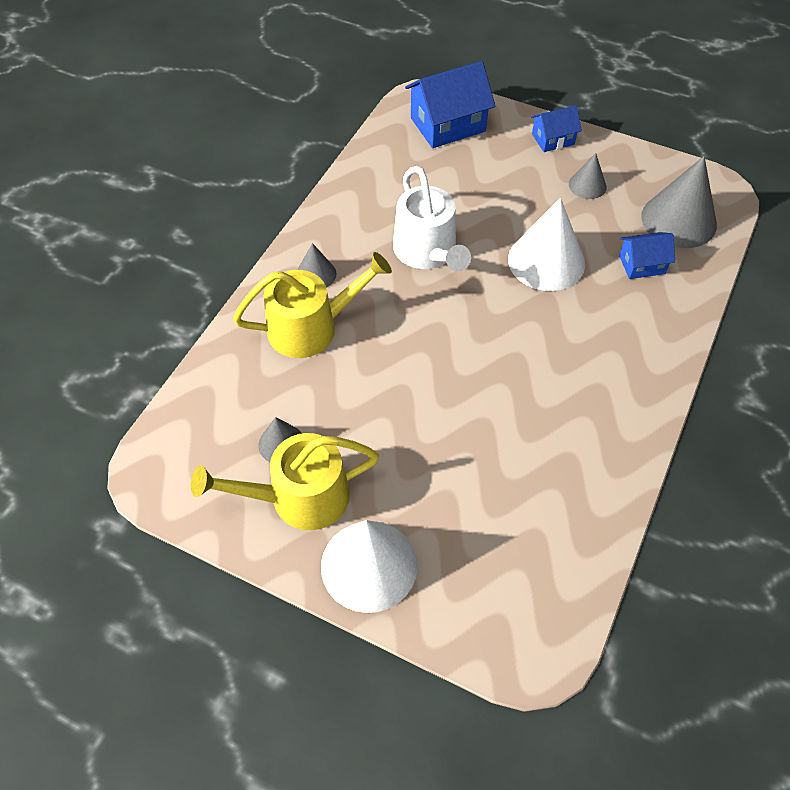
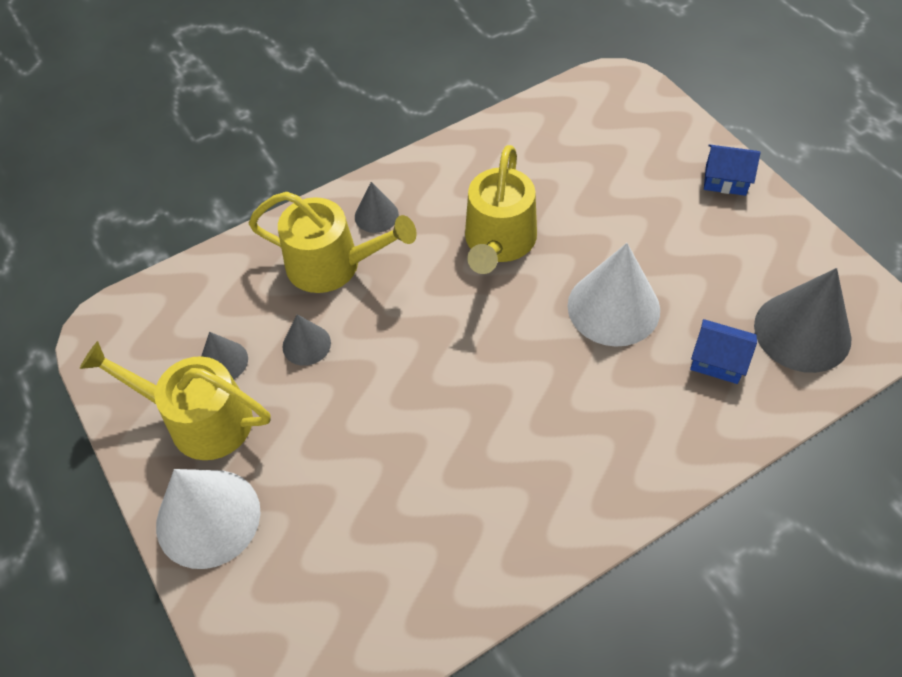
camera: 35 degrees right, 0 degrees up
(427, 252) = (498, 241): white watering can -> yellow watering can
(448, 125) = (622, 119): blue house -> none
(587, 185) = (724, 246): grey cone -> grey cone (306, 344)

